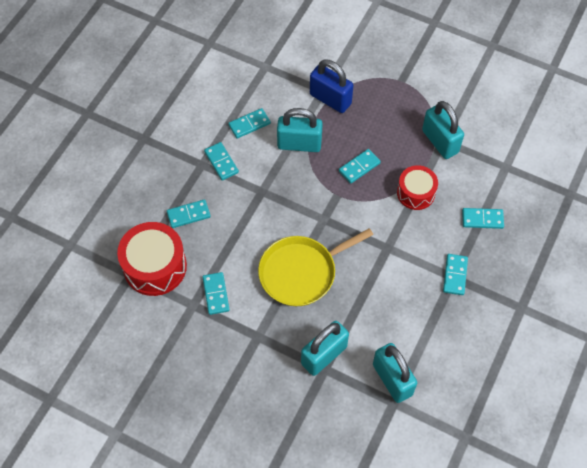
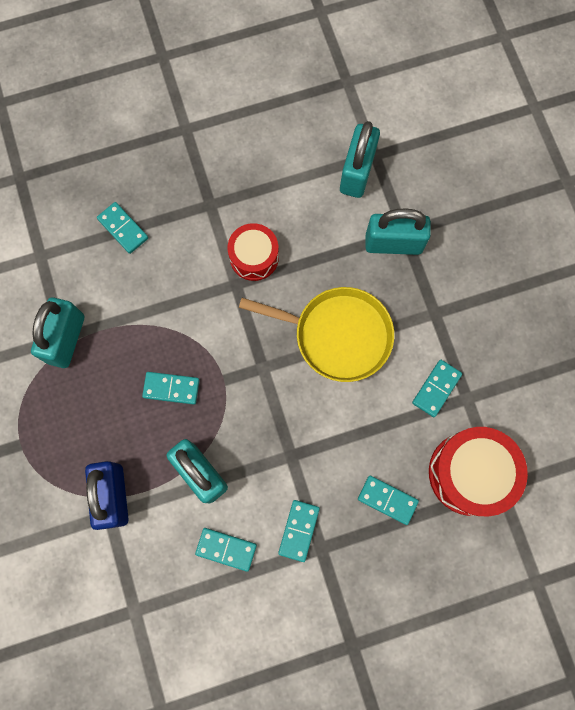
camera: 135 degrees left, 15 degrees up
(416, 193) = (150, 310): red drum -> red drum (254, 257)
(455, 275) = (207, 204): turquoise domino -> none

